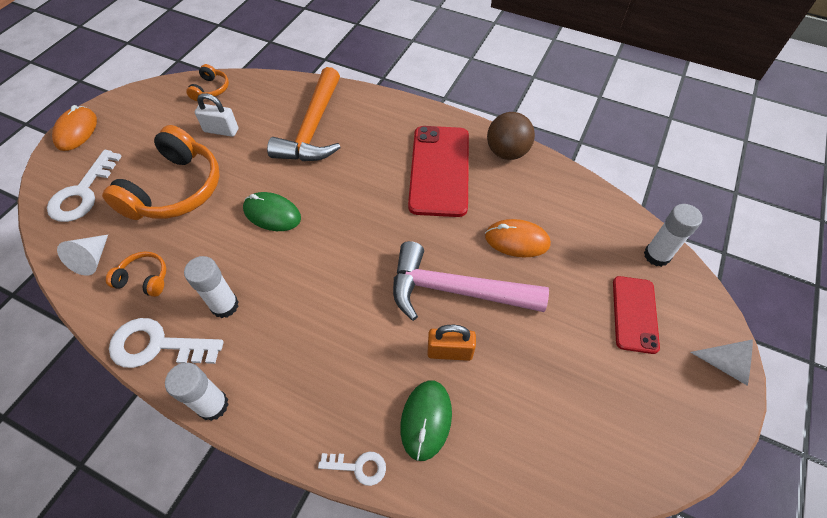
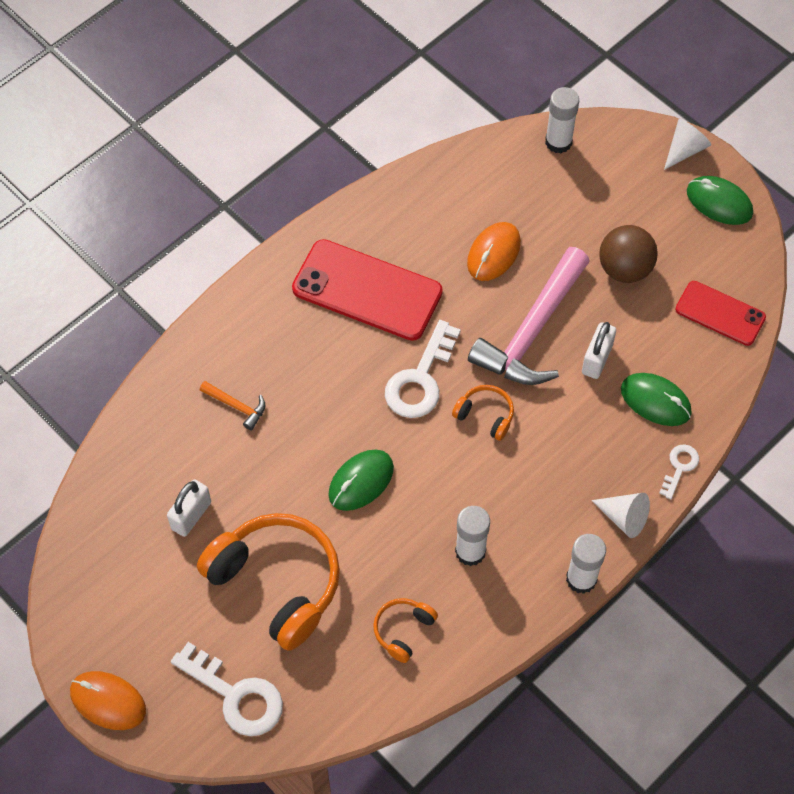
camera: 70 degrees left, 5 degrees up
(92, 259) = (352, 687): white cone -> white cone (624, 518)
(157, 345) = (495, 624): white key -> white key (420, 379)
(211, 89) = (99, 517): orange headphones -> orange headphones (485, 415)
(313, 128) = (236, 406): orange hammer -> orange hammer, size x0.42
(450, 351) = (596, 359): orange padlock -> white padlock
(507, 152) = (369, 213): brown ball -> brown ball (625, 269)
(634, 314) = (613, 192): red phone -> red phone (720, 313)
(688, 418) = (719, 202): none -> green mouse

